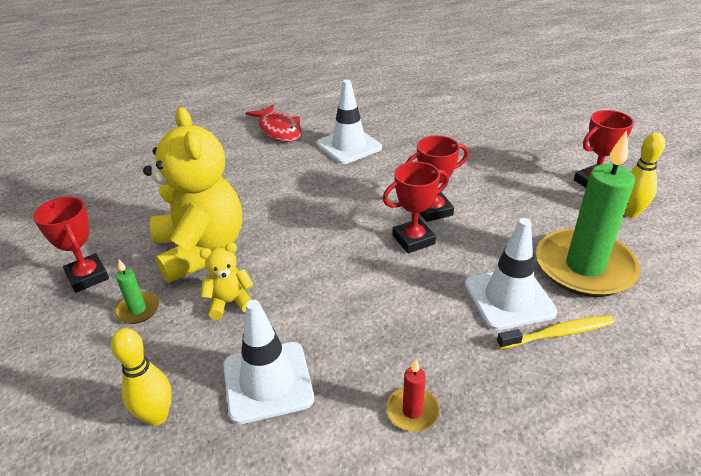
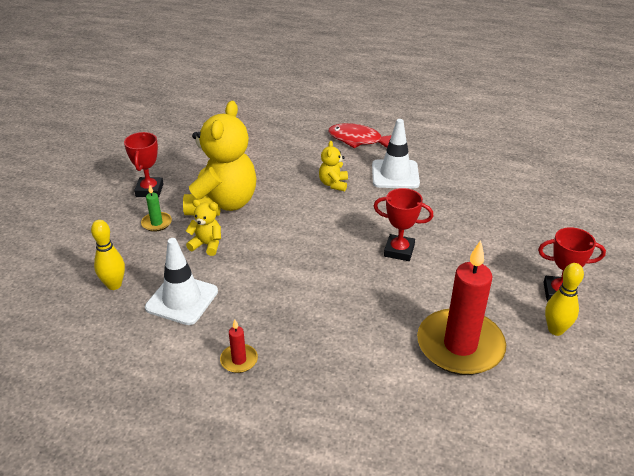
camera: 35 degrees right, 0 degrees up
(279, 130) = (358, 140): red fish -> red fish turned 105 degrees clockwise
(300, 178) = (333, 184): none -> yellow teddy bear
(413, 239) = (360, 264): red trophy -> none
(509, 298) = (377, 335): white traffic cone -> none
(558, 333) = (381, 373): yellow toothbrush -> none
(584, 267) = (460, 345): green candle -> red candle

